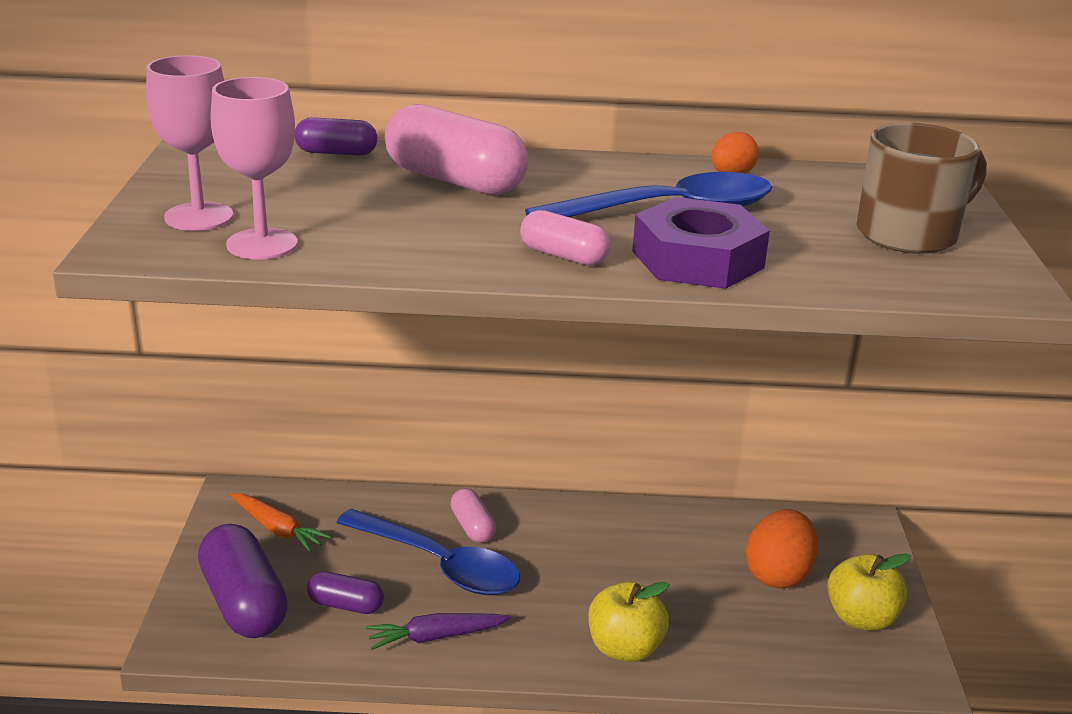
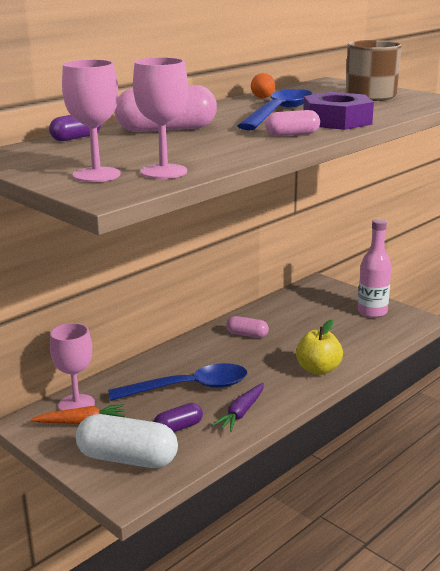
camera: 45 degrees left, 5 degrees down
(244, 603) = (127, 459): purple capsule -> white capsule
(306, 506) = (76, 404): none -> pink goblet
(472, 527) = (175, 366): pink capsule -> pink capsule (247, 335)
(778, 574) = (322, 314): orange egg -> none
(861, 618) = (372, 312): yellow apple -> pink bottle

